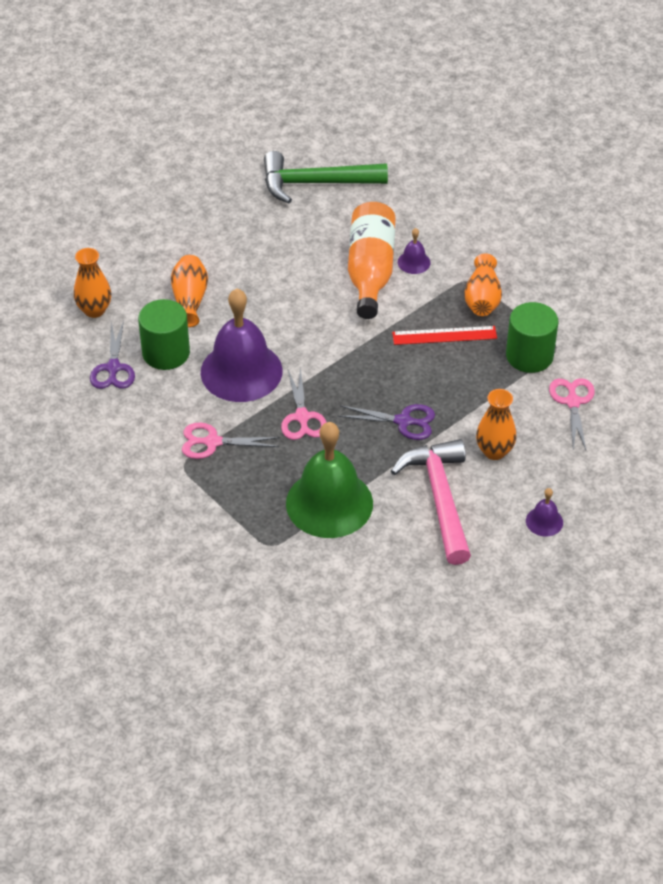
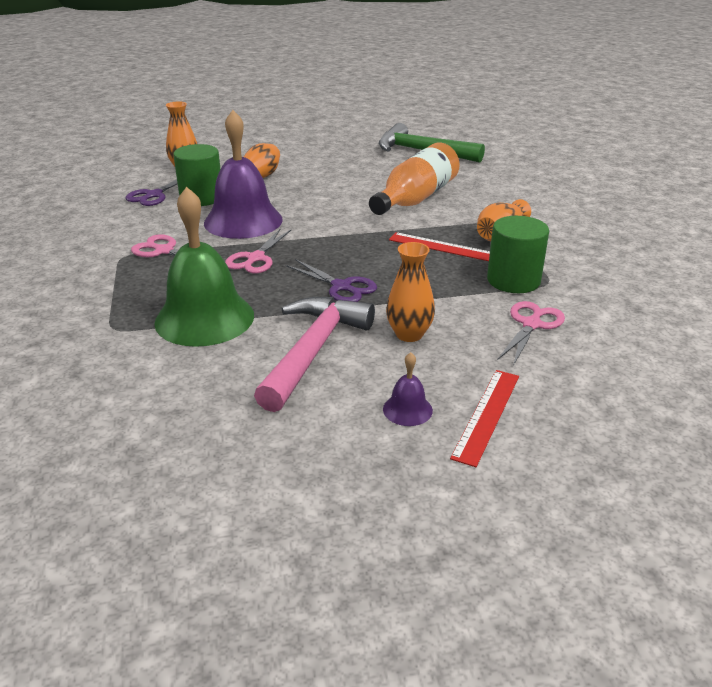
camera: 30 degrees right, 15 degrees down
(414, 262) = (458, 202): purple bell -> none
(596, 503) = (487, 415): none -> red ruler

